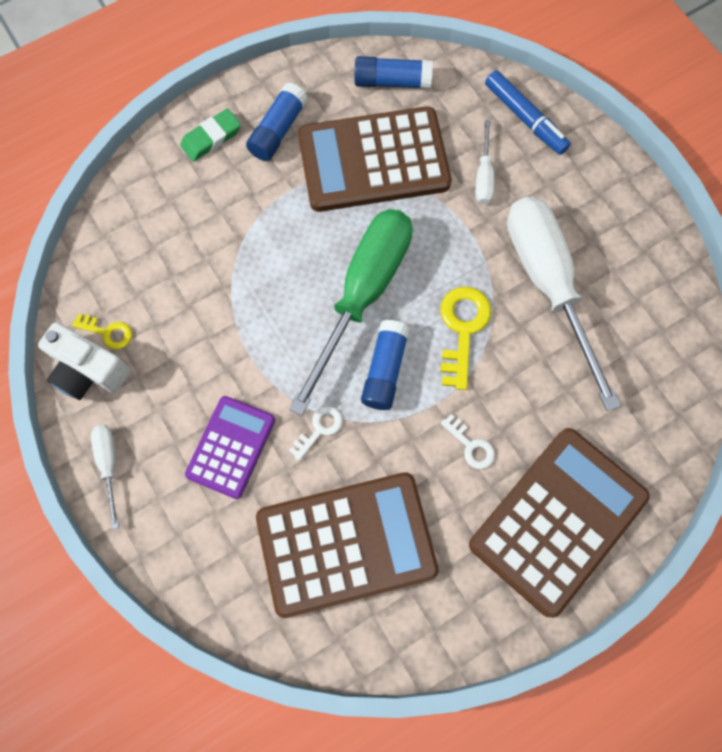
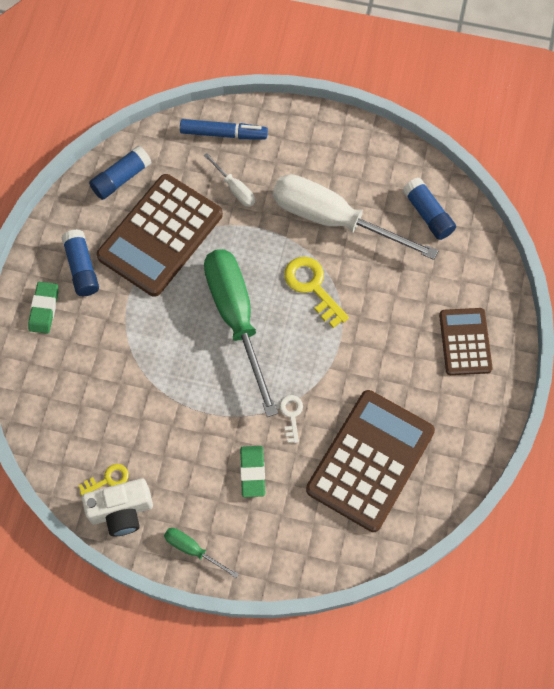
camera: 45 degrees left, 5 degrees down
(109, 465) = (193, 550): white screwdriver -> green screwdriver
(231, 447) = (252, 472): purple calculator -> green eraser
(385, 370) = (293, 349): blue glue stick -> blue glue stick (428, 214)
(470, 445) = (381, 346): white key -> none
(558, 520) = (465, 342): brown calculator -> brown calculator, size x0.57

